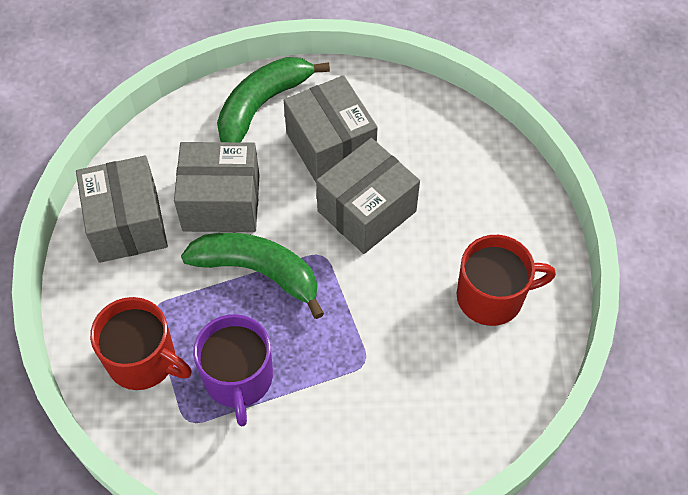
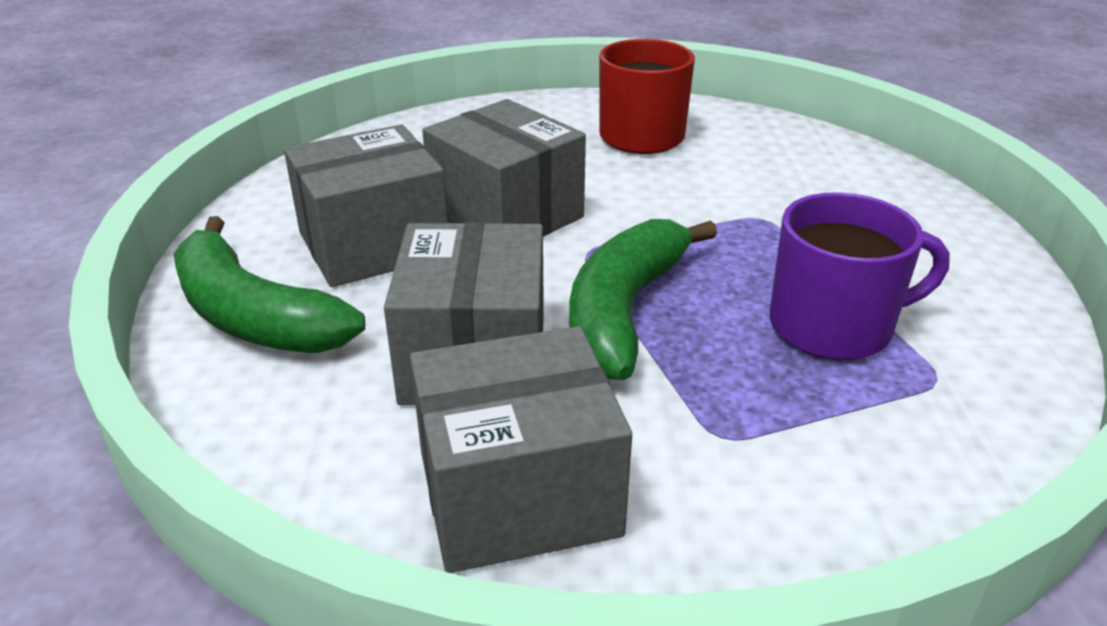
camera: 90 degrees left, 25 degrees down
(144, 360) = (843, 443): red mug -> none

